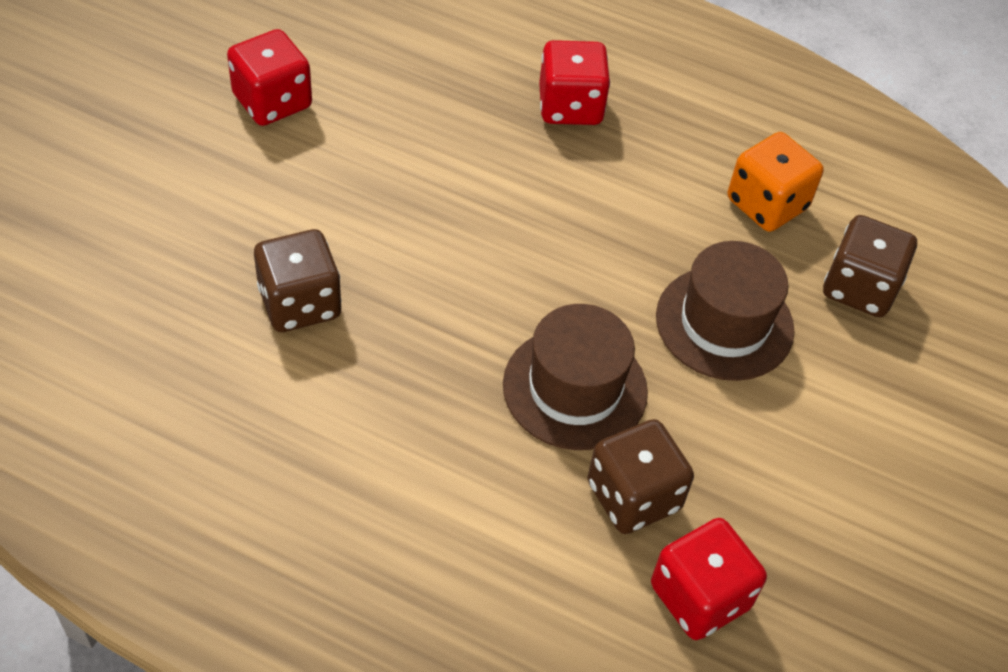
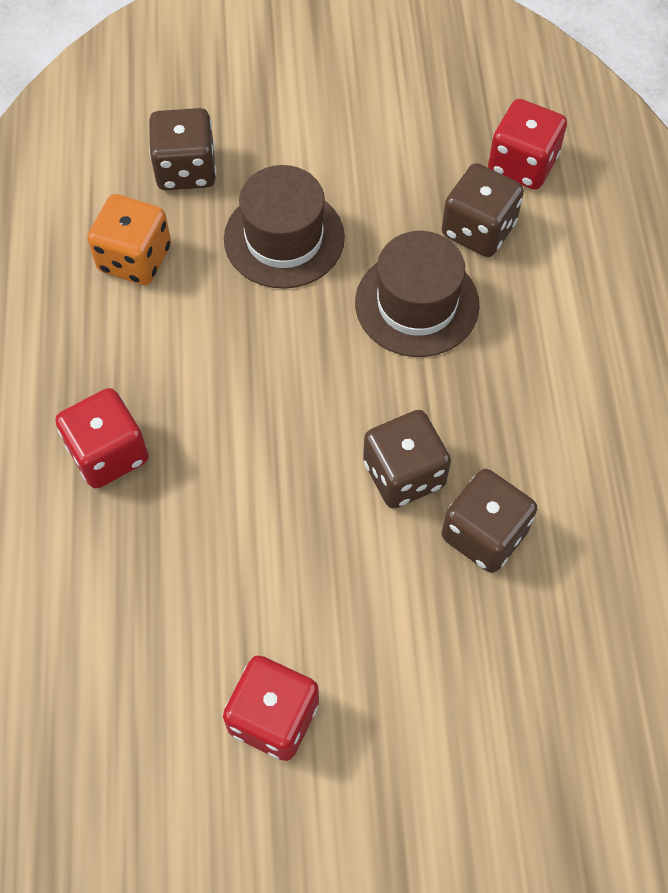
camera: 115 degrees left, 10 degrees up
(402, 279) = (404, 474): none -> brown dice

